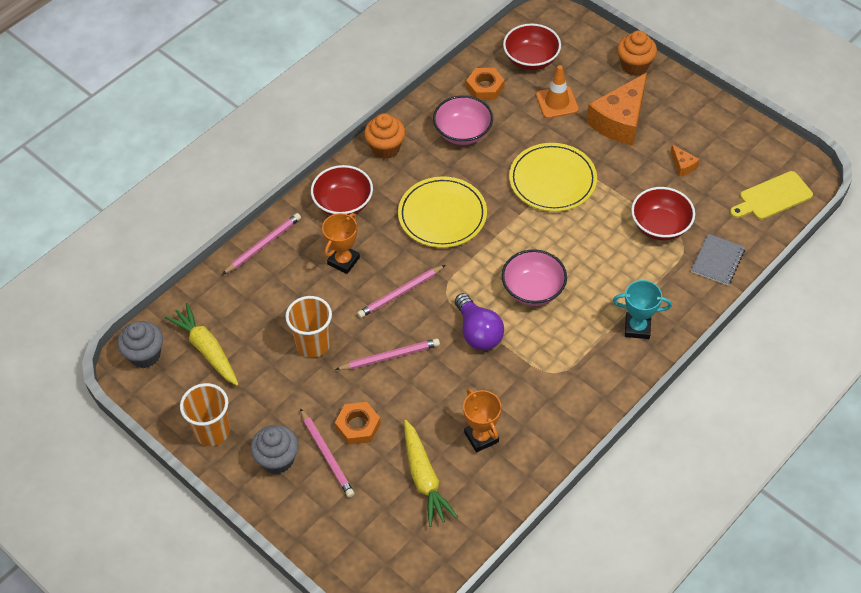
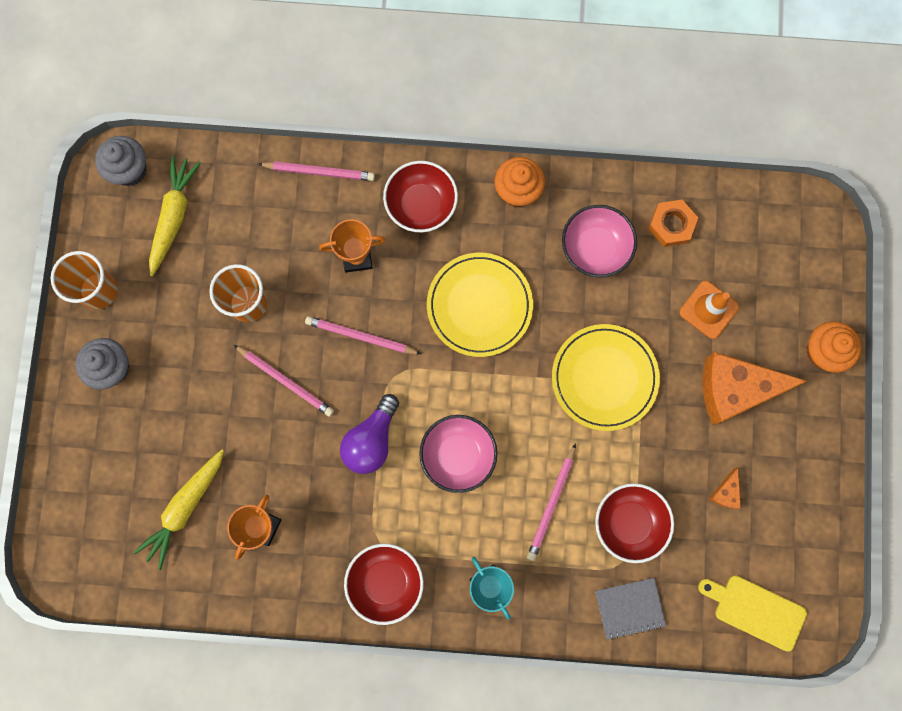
camera: 50 degrees right, 25 degrees up
(327, 455) = (147, 406): pink pencil -> pink pencil (551, 503)
(358, 426) = (194, 409): orange nut -> none
(531, 59) = (745, 242): red bowl -> red bowl (385, 582)

